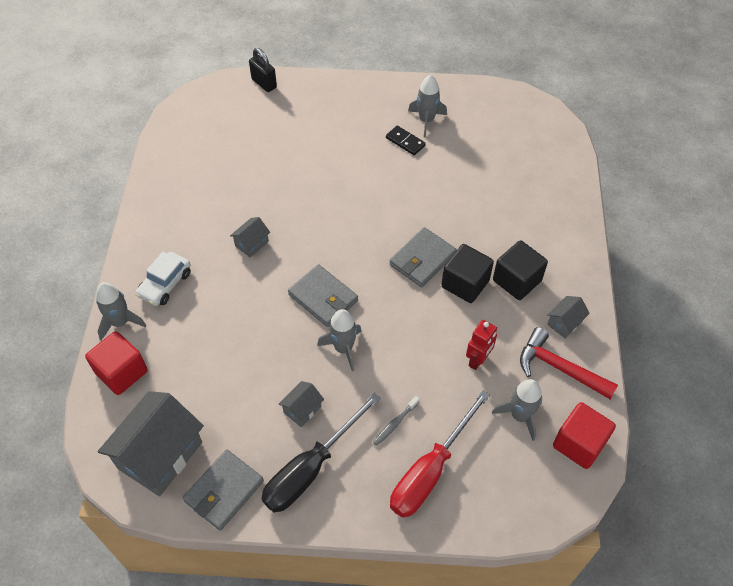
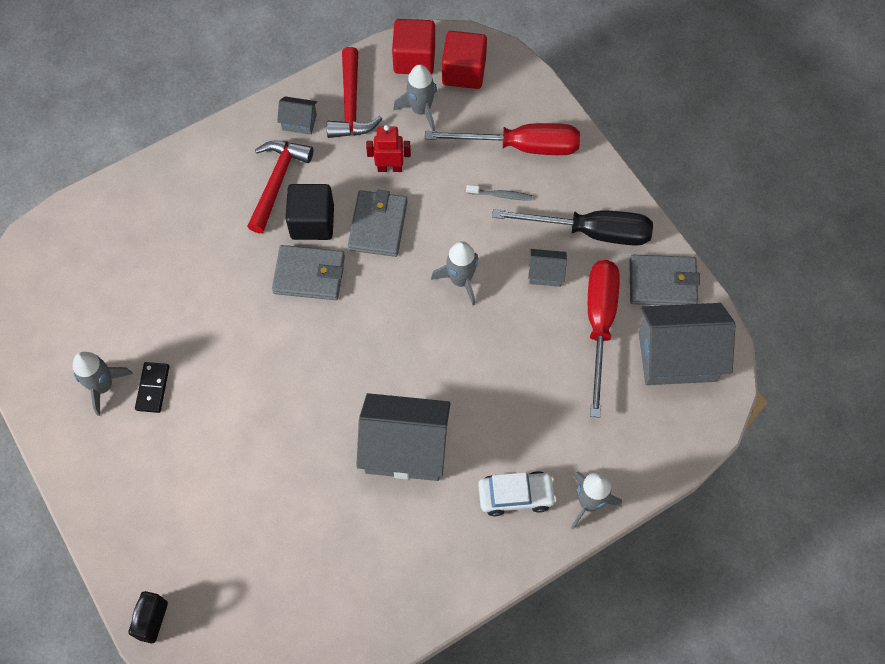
camera: 125 degrees left, 10 degrees up
(121, 372) = (635, 455): red cube -> red cube (463, 72)
(231, 418) = (599, 325): none -> red screwdriver
(252, 244) = (405, 448): grey house -> grey house, size x2.19
(323, 297) = (419, 334): grey wallet -> grey wallet (378, 225)
(517, 280) = (277, 182): black cube -> red hammer

